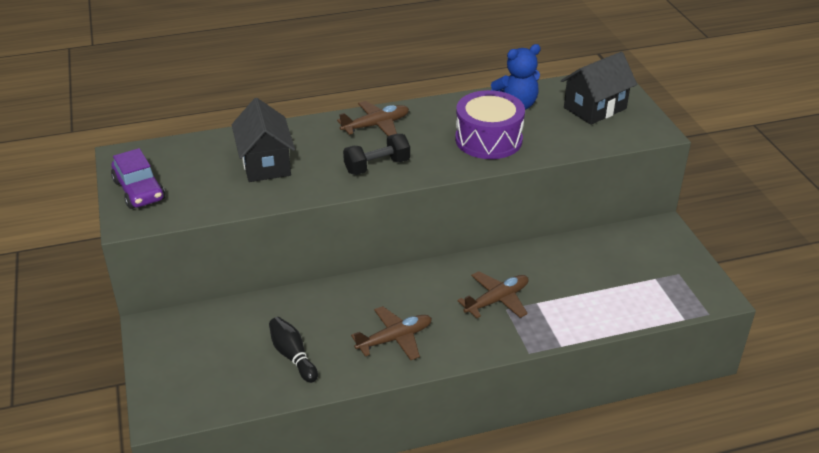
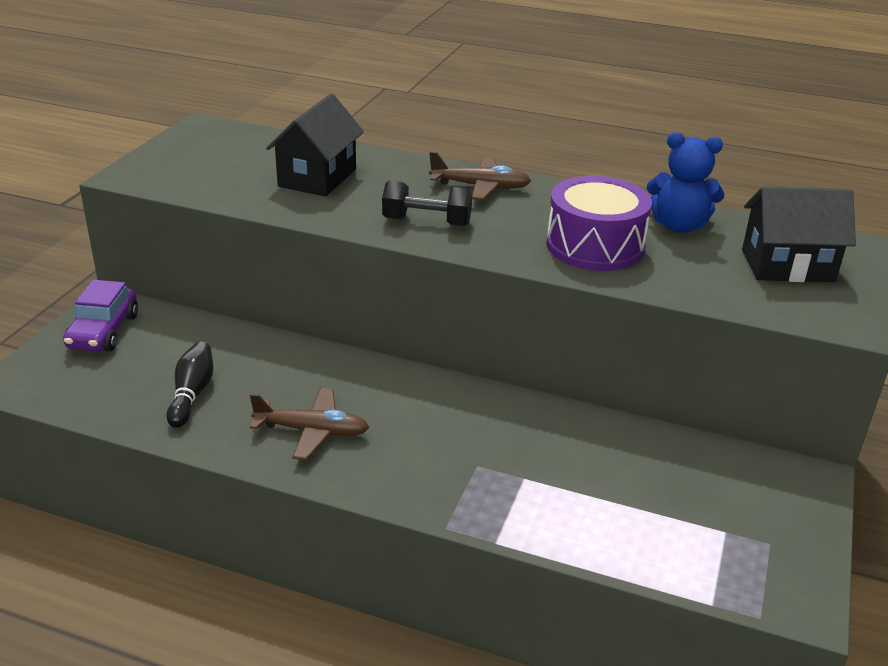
camera: 35 degrees right, 5 degrees down
(139, 190) = (173, 156): purple car -> purple car (103, 331)
(497, 300) = (477, 451): brown plane -> none

